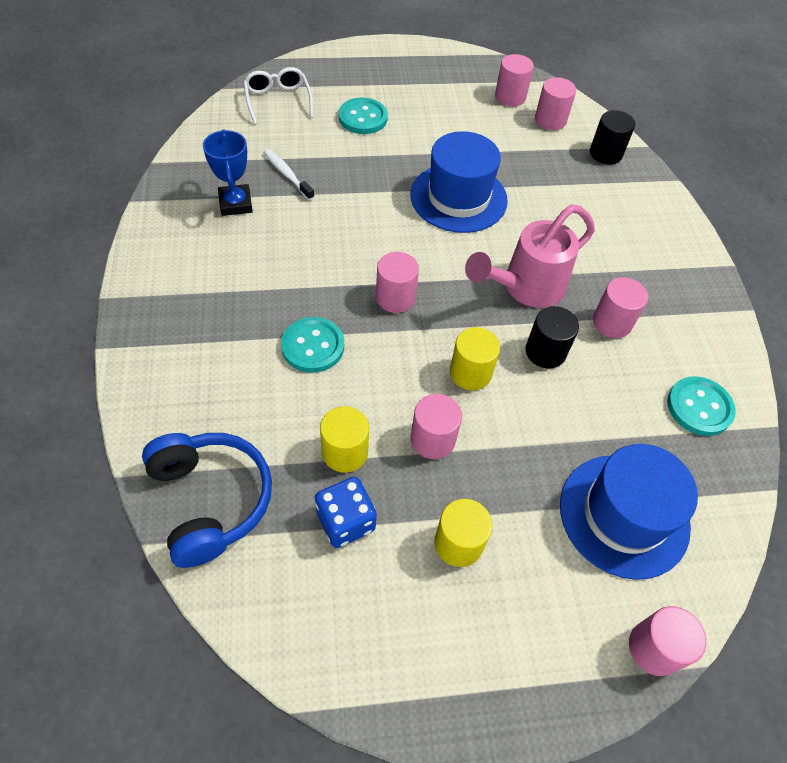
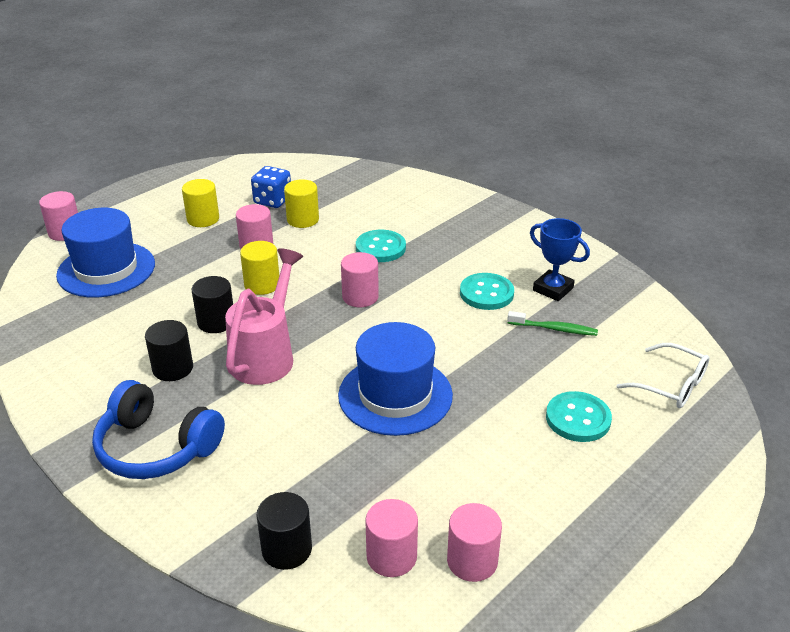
camera: 145 degrees right, 20 degrees down
(210, 500) = (350, 178): blue headphones -> blue headphones (156, 447)
(287, 174) = (554, 329): white toothbrush -> green toothbrush
(612, 322) = (173, 368): pink cylinder -> black cylinder
(699, 407) = (69, 347): turquoise button -> turquoise button (486, 293)

